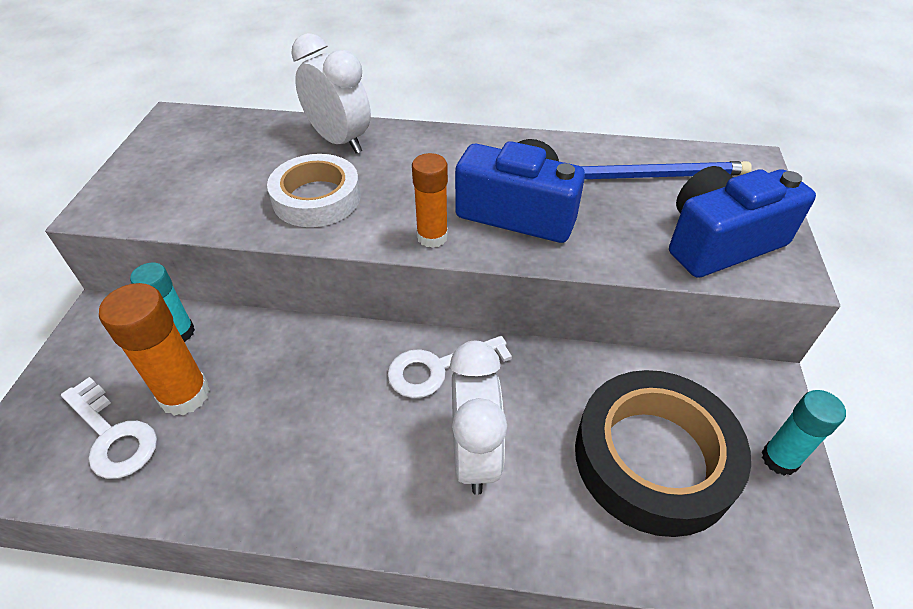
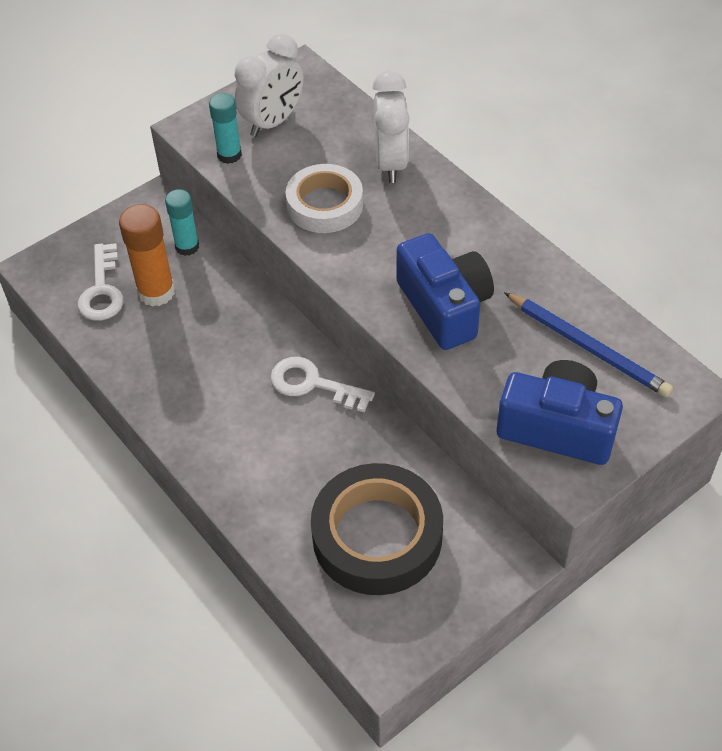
camera: 45 degrees right, 5 degrees up
(432, 237) = (365, 285): orange glue stick -> none
(474, 454) = (276, 450): white clock -> white clock (273, 122)
(779, 459) = (455, 601): turquoise glue stick -> turquoise glue stick (229, 155)

